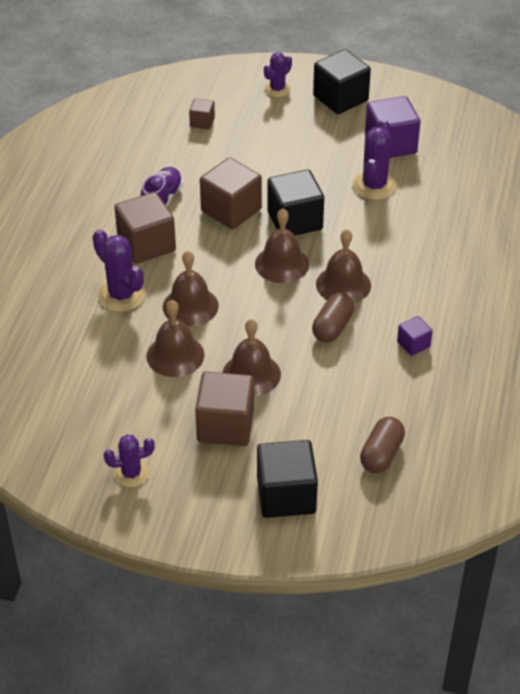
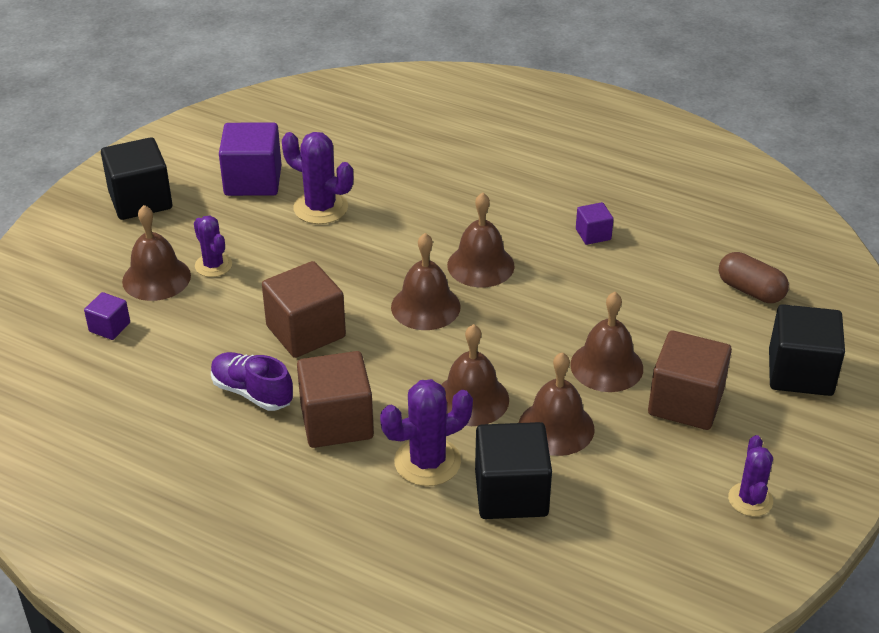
camera: 75 degrees left, 5 degrees down
(202, 122) = (109, 327): brown cube -> purple cube
(259, 128) = (156, 278): none -> brown bell
(277, 89) = (85, 248): purple cactus -> purple cactus (213, 265)
(295, 220) = (352, 281): black cube -> black cube (511, 493)
(332, 327) = (548, 287): brown capsule -> none

